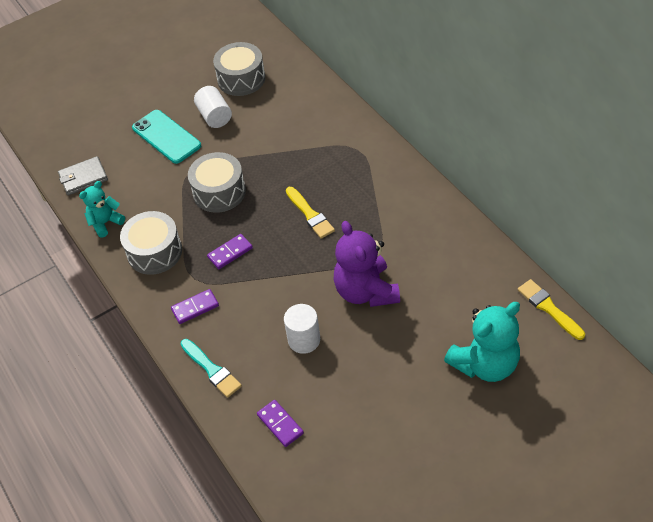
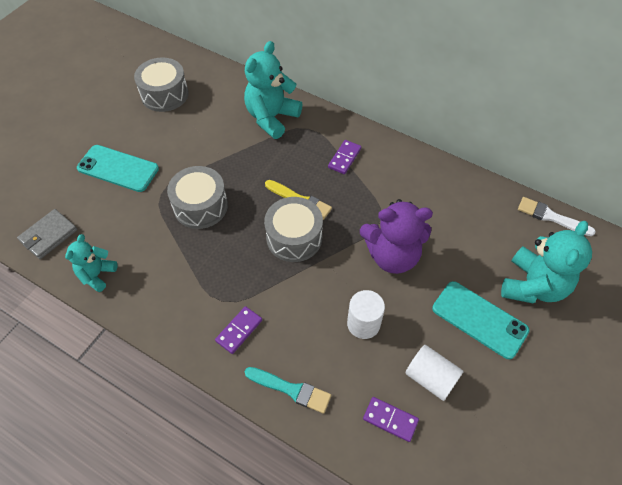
camera: 30 degrees left, 5 degrees up
(154, 252) = (166, 287): grey drum -> grey drum (294, 238)
(215, 116) = (157, 135): white cylinder -> white cylinder (431, 378)
(230, 253) = (244, 262): purple domino -> purple domino (344, 158)
(328, 129) = (271, 118): none -> turquoise teddy bear
(366, 291) = (392, 255): purple teddy bear -> purple teddy bear turned 45 degrees counterclockwise
(412, 374) = (479, 319): none -> turquoise phone
(548, 308) = (551, 217): yellow brush -> white brush

